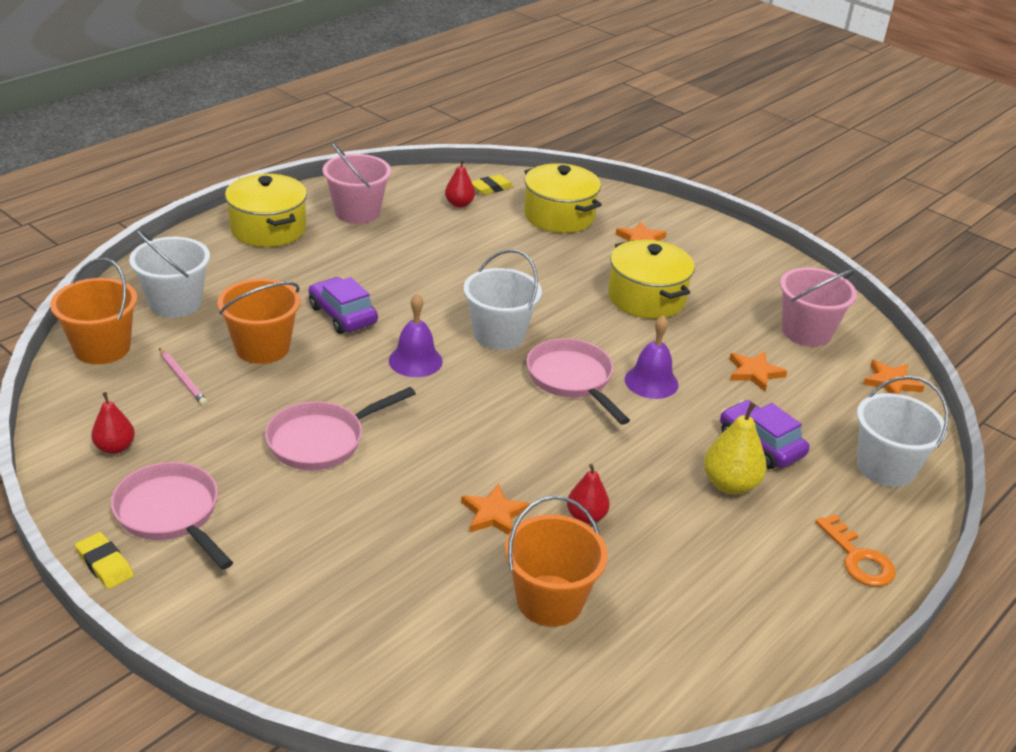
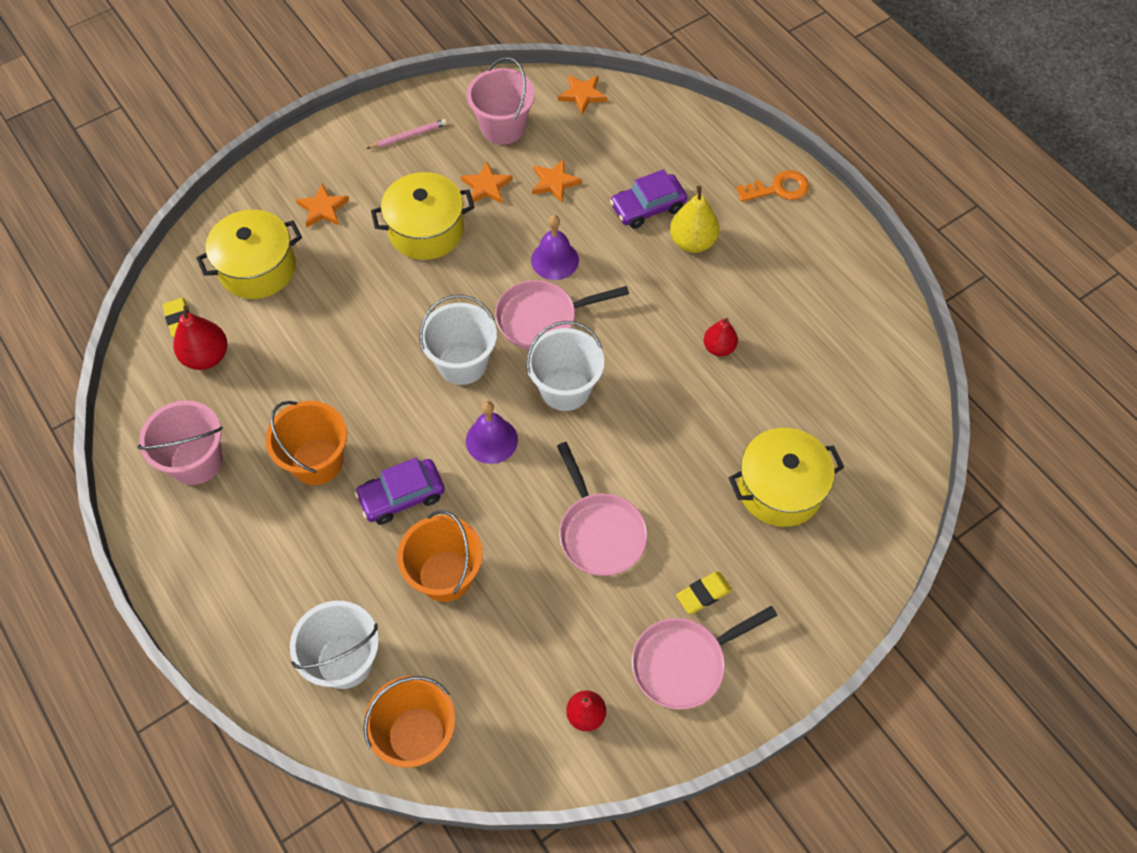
camera: 75 degrees left, 25 degrees up
(105, 564) = (741, 717): yellow eraser -> yellow eraser (703, 594)
(182, 379) = (486, 653): pink pencil -> pink pencil (408, 136)
(268, 229) = (209, 558): yellow pot -> yellow pot (780, 489)
(459, 204) = (206, 357): red pear -> red pear, size x1.51
(494, 514) = (709, 411): orange star -> orange star (486, 186)
(550, 600) = (806, 391): orange bucket -> orange bucket (317, 461)
(885, 467) = (684, 137): white bucket -> white bucket (565, 389)

